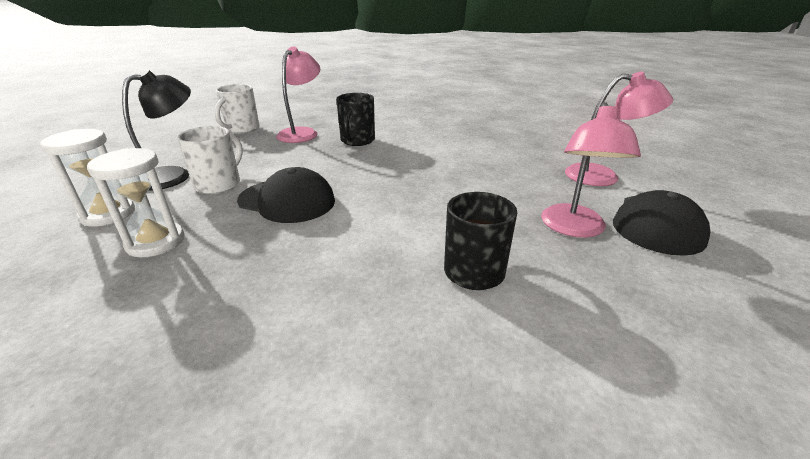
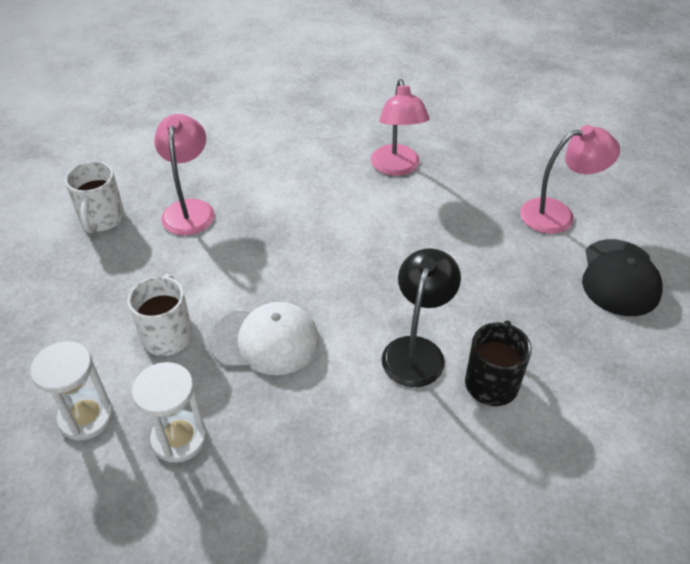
camera: 20 degrees left, 15 degrees up
(174, 175) = (98, 334): black lamp -> black lamp (416, 350)
(287, 201) = (265, 341): black cap -> white cap
(357, 141) = (271, 210): black mug -> none
(574, 228) = (553, 304): pink lamp -> pink lamp (397, 167)

